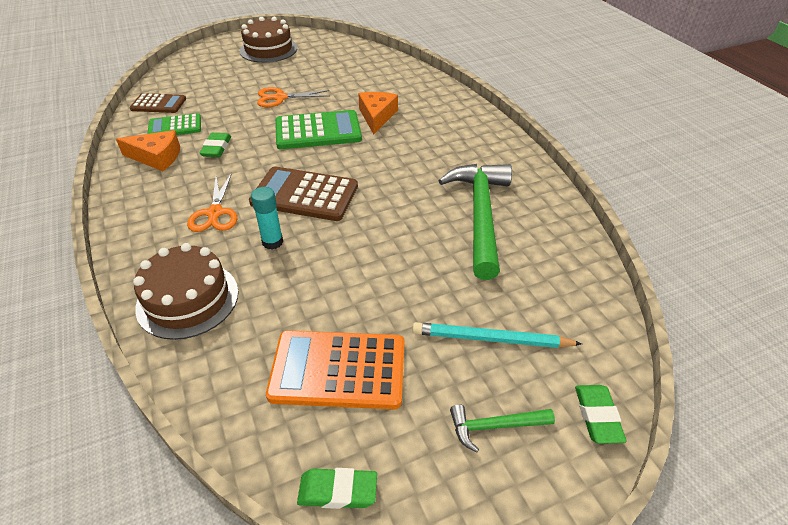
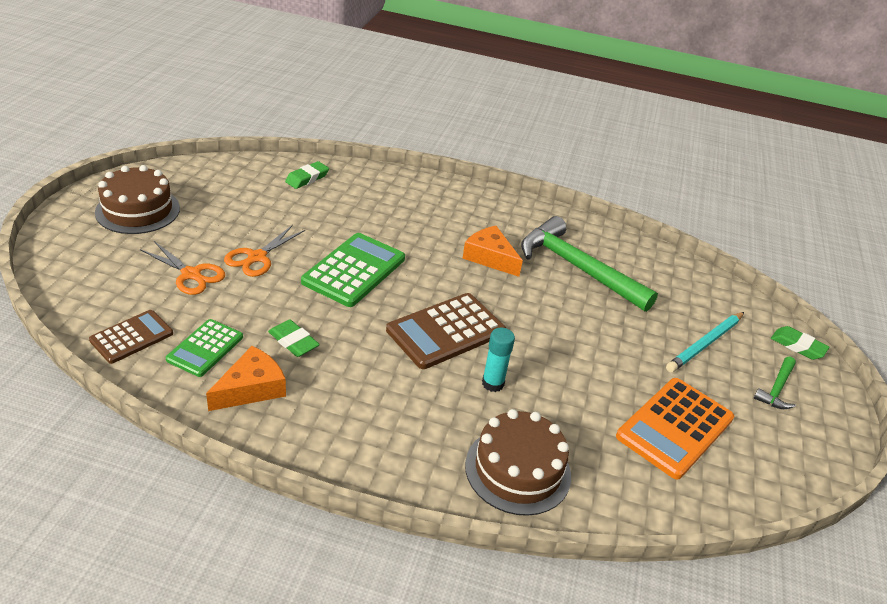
camera: 55 degrees left, 5 degrees down
(215, 213) = (408, 395): orange scissors -> orange scissors (191, 274)
(338, 491) = (779, 485): green eraser -> green eraser (307, 178)
(377, 116) = (377, 229): orange cheese -> orange cheese (490, 257)

